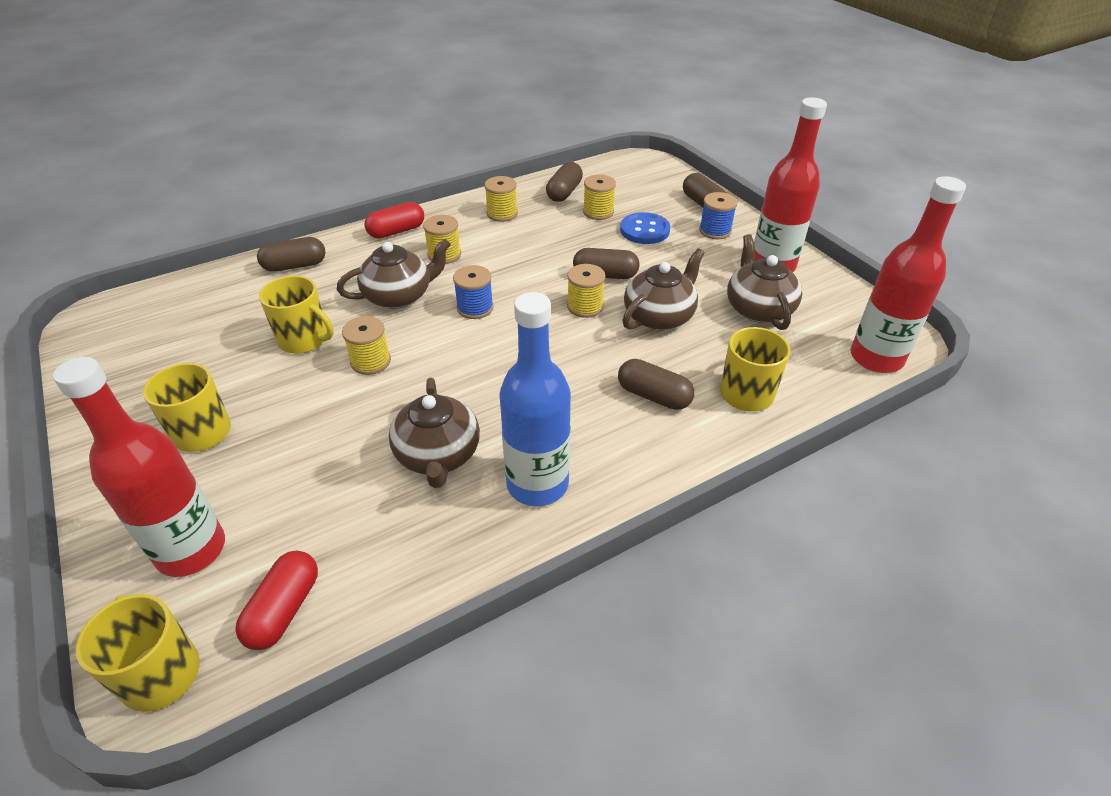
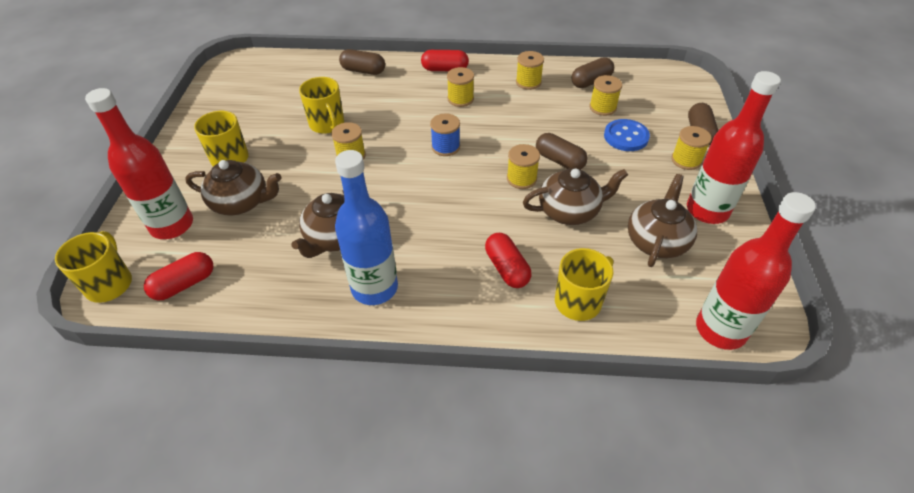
camera: 35 degrees right, 5 degrees up
(399, 296) = (406, 118): brown teapot -> brown teapot (241, 202)
(654, 396) = (507, 268): brown capsule -> red capsule
(715, 231) = (686, 160): blue spool -> yellow spool

